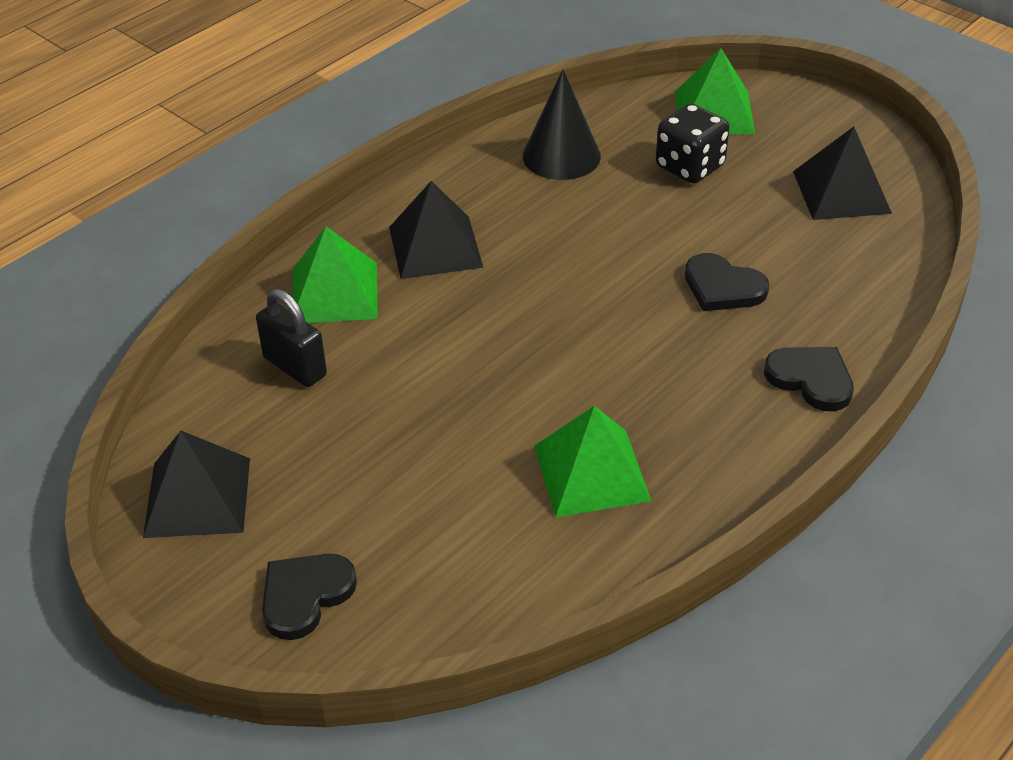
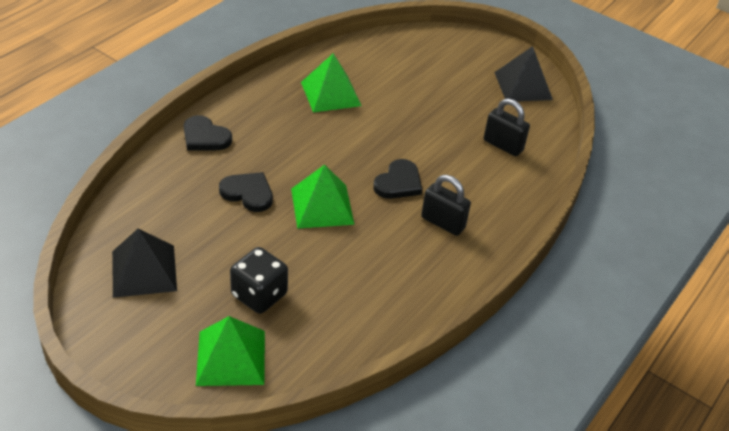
camera: 170 degrees right, 0 degrees up
(305, 596) = (456, 50): black heart -> black heart (398, 183)
(334, 292) = (498, 190): green pyramid -> green pyramid (322, 206)
(435, 246) = (443, 223): black pyramid -> black padlock
(561, 156) = (362, 305): black cone -> none

